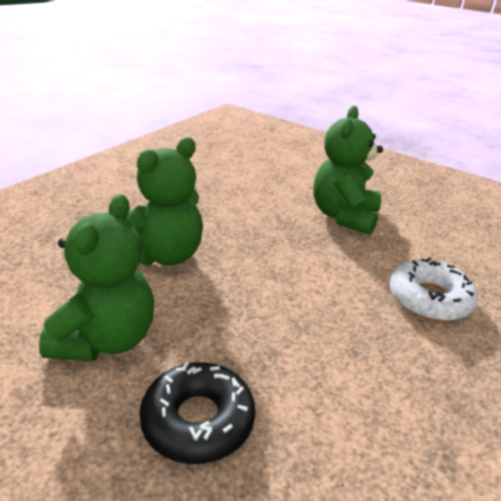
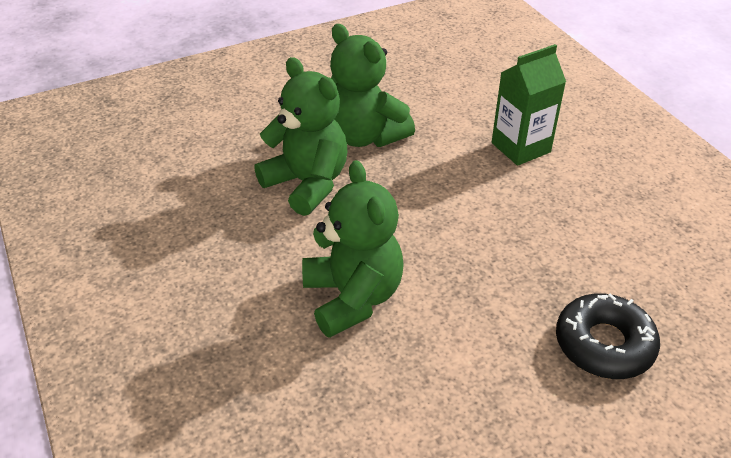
camera: 60 degrees left, 10 degrees up
(106, 340) = (475, 382): green teddy bear -> green teddy bear (307, 184)
(429, 299) = (520, 147): white donut -> green carton

